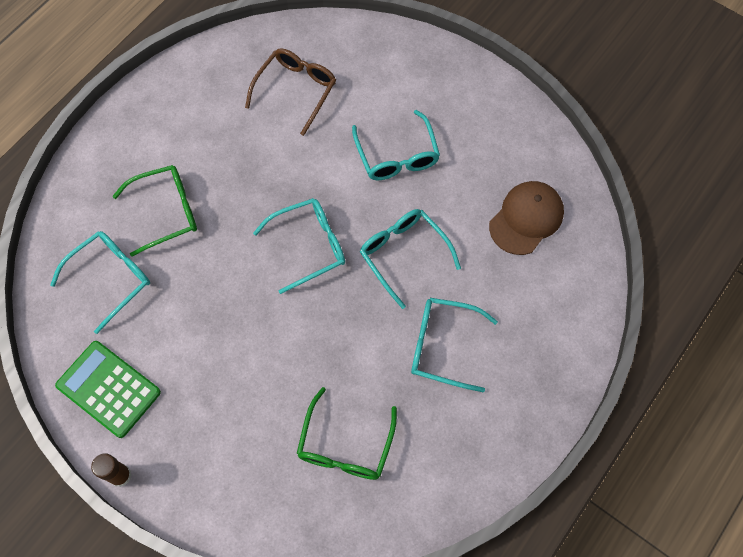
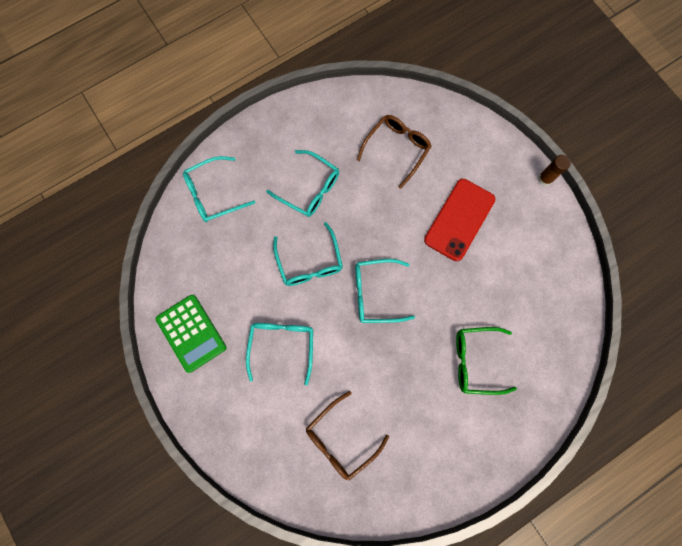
camera: 160 degrees left, 10 degrees up
(108, 389) = (543, 237): green calculator -> green calculator (191, 333)
(111, 278) = (528, 319): turquoise glasses -> turquoise glasses (213, 194)
(229, 374) = (459, 220): none -> red phone
(345, 446) = (397, 149): green glasses -> brown glasses
(526, 218) = (209, 258): brown cap -> none

